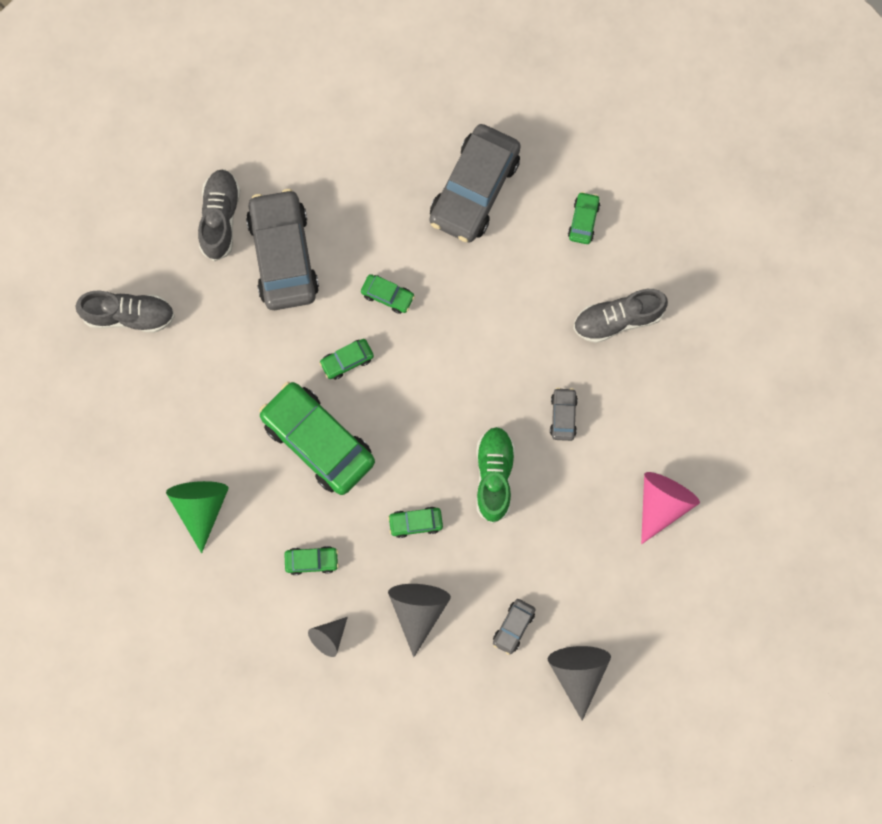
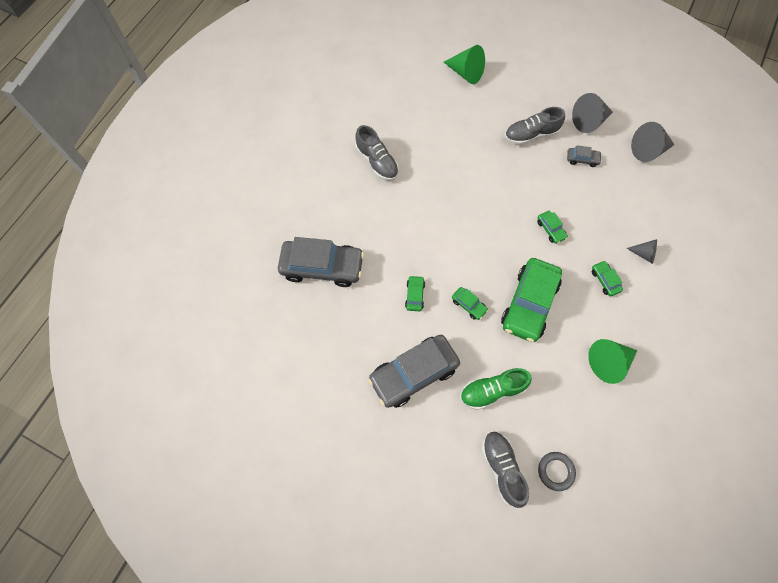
camera: 110 degrees left, 10 degrees down
(100, 377) = (555, 471): none -> grey ring
(220, 218) = (403, 429): grey shoe -> grey shoe (531, 135)
(418, 611) = (601, 211): grey cone -> grey cone (648, 150)
(494, 476) = (501, 196): green shoe -> green shoe (492, 391)
(563, 416) = (448, 172): grey car -> none
(583, 220) = (321, 198): green car -> none
(662, 504) = (475, 109): pink cone -> none
(739, 518) = (466, 73): none -> green cone

